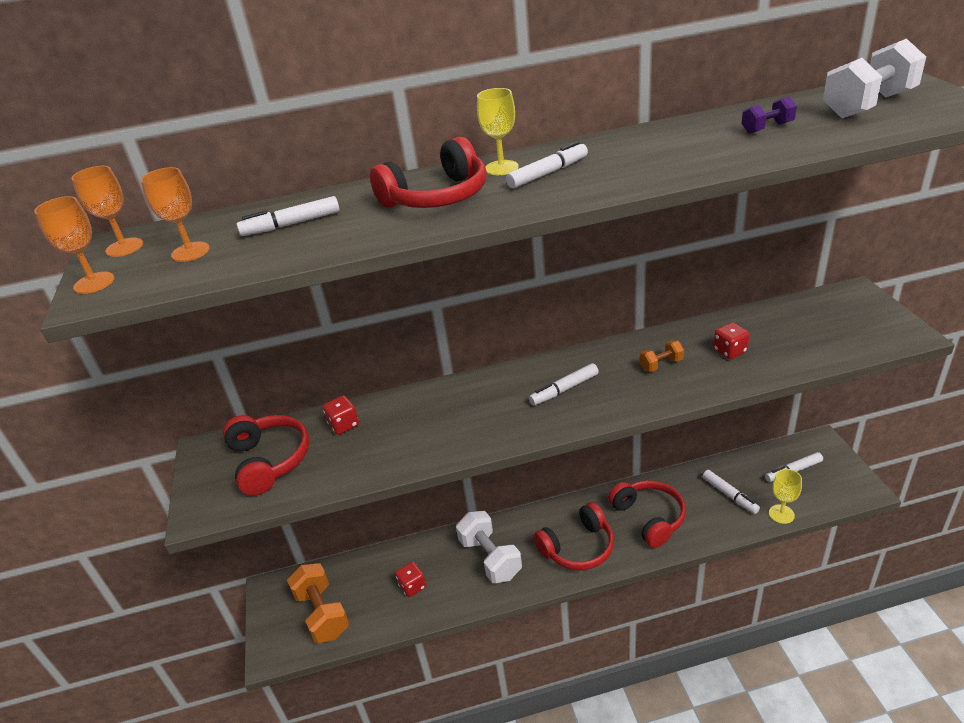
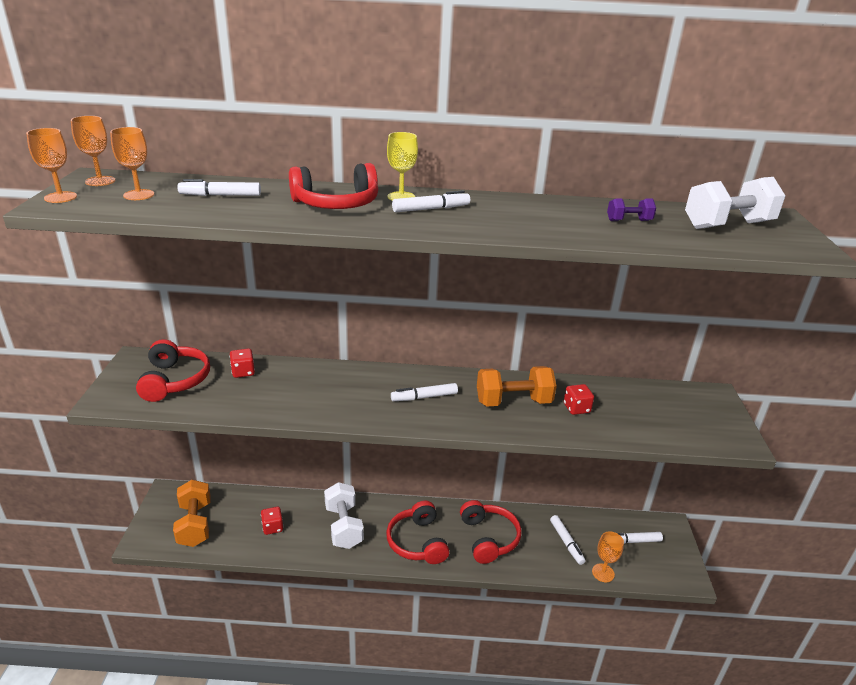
camera: 10 degrees right, 5 degrees down
(578, 547) = (417, 542): red headphones -> red headphones turned 90 degrees clockwise
(661, 364) = (513, 402): orange dumbbell -> orange dumbbell, size x2.02
(781, 514) = (603, 573): yellow goblet -> orange goblet

